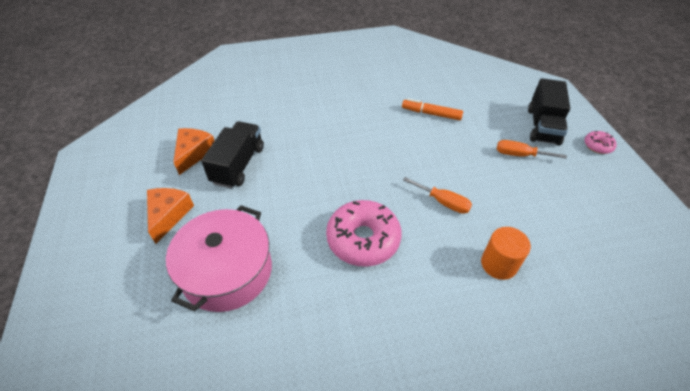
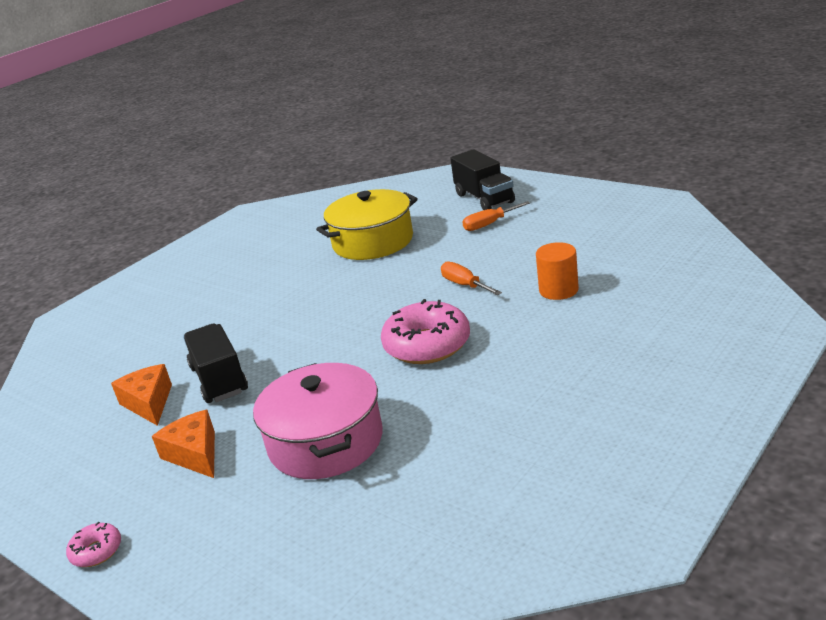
camera: 35 degrees left, 20 degrees down
(431, 114) = (373, 242): orange marker -> yellow pot
(443, 202) = (465, 285): orange screwdriver -> orange screwdriver turned 120 degrees counterclockwise
(598, 146) = (543, 187): pink donut -> pink donut (96, 551)

